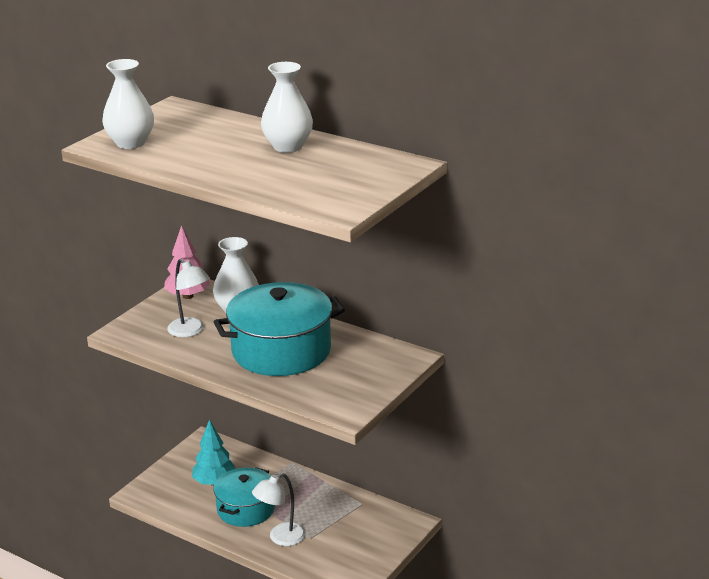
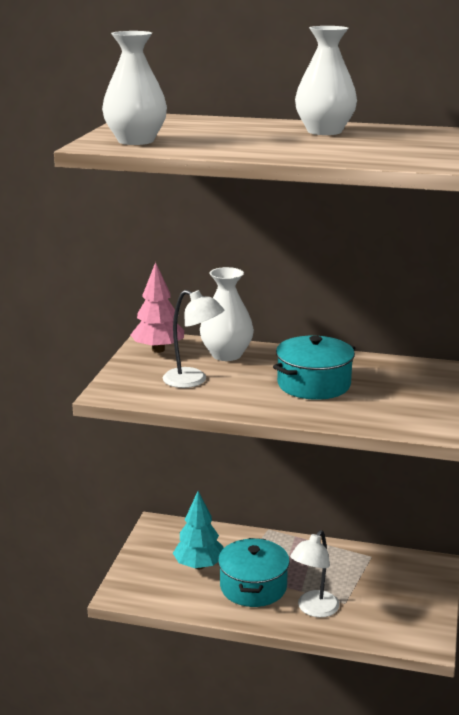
camera: 20 degrees left, 5 degrees down
(281, 351) = (313, 384): turquoise pot -> turquoise pot, size x0.63

